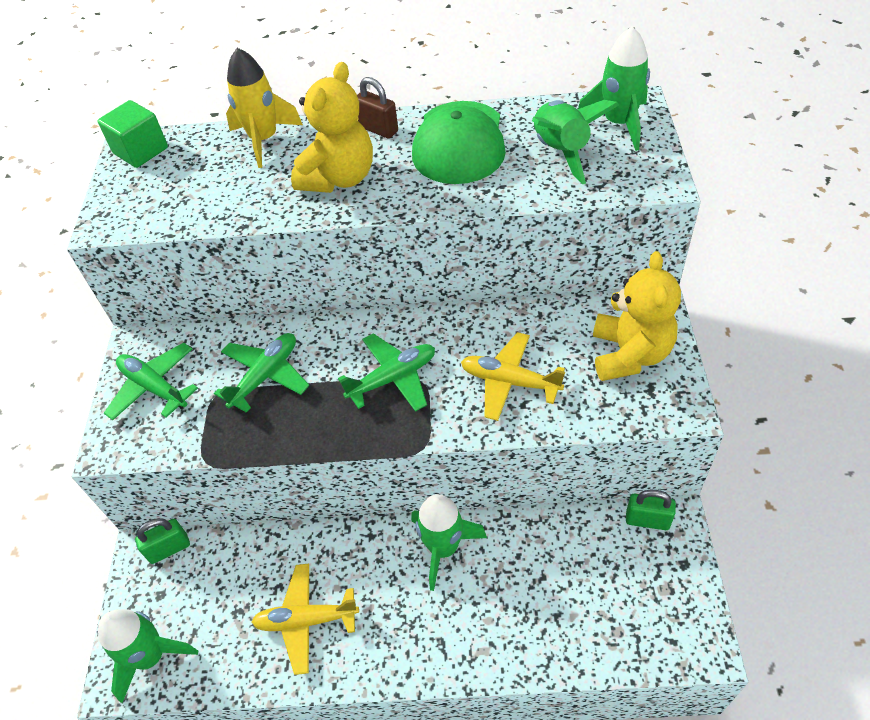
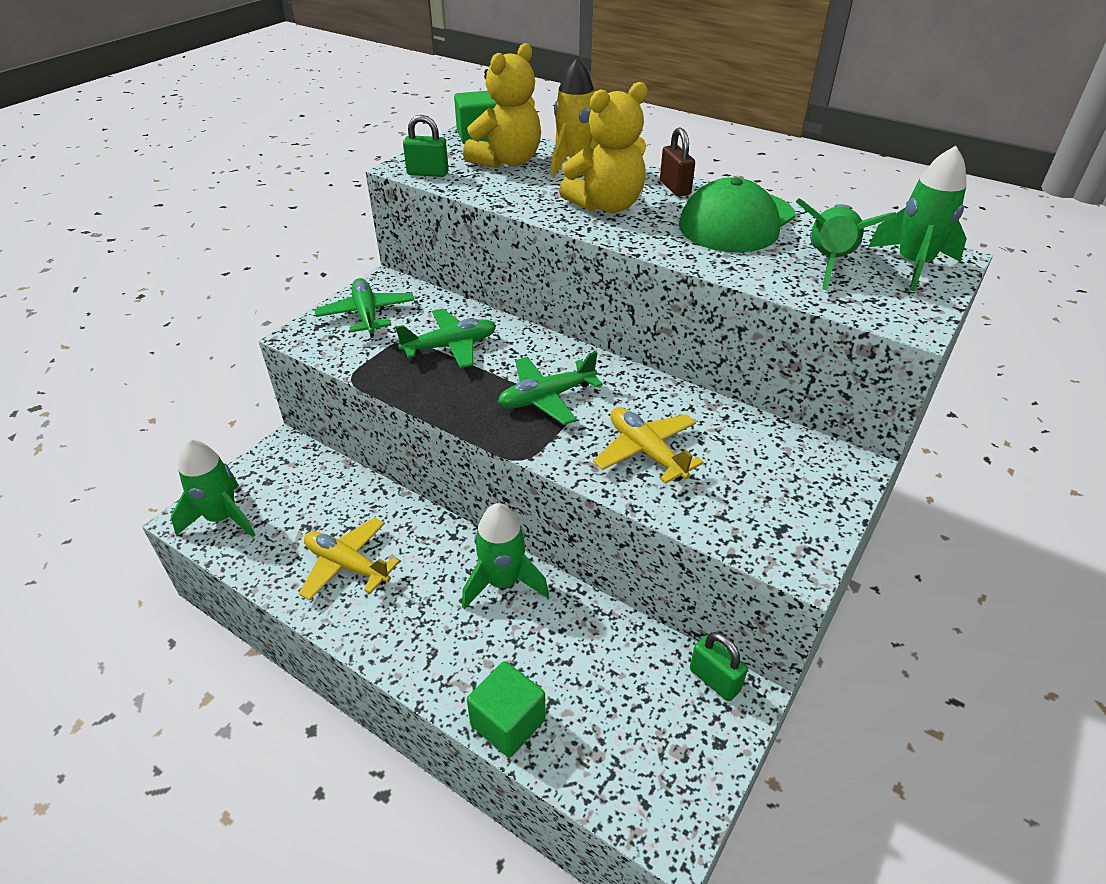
camera: 30 degrees right, 10 degrees down
(169, 549) = (303, 455): green padlock -> green padlock (428, 173)
(392, 378) = (547, 397): green plane -> green plane turned 150 degrees clockwise
(540, 654) = (508, 722): none -> green cube
(629, 354) = (786, 490): yellow teddy bear -> yellow teddy bear (507, 161)

